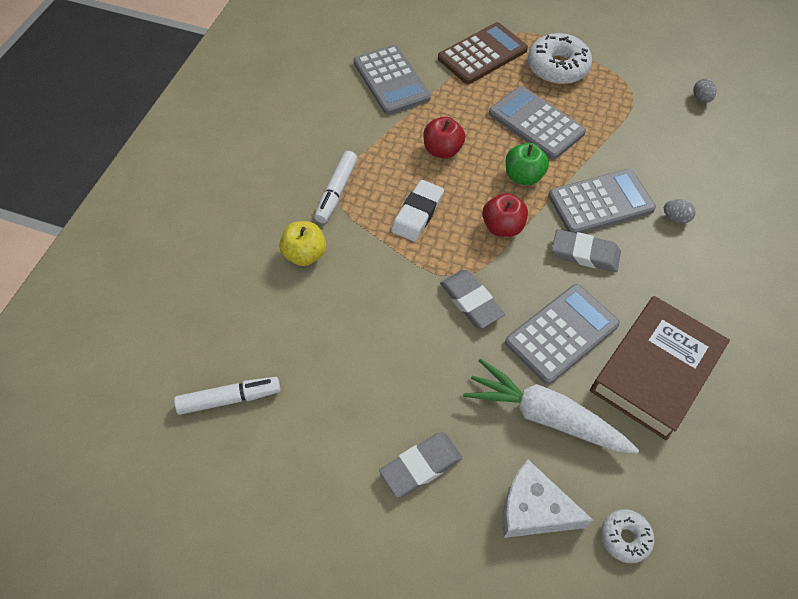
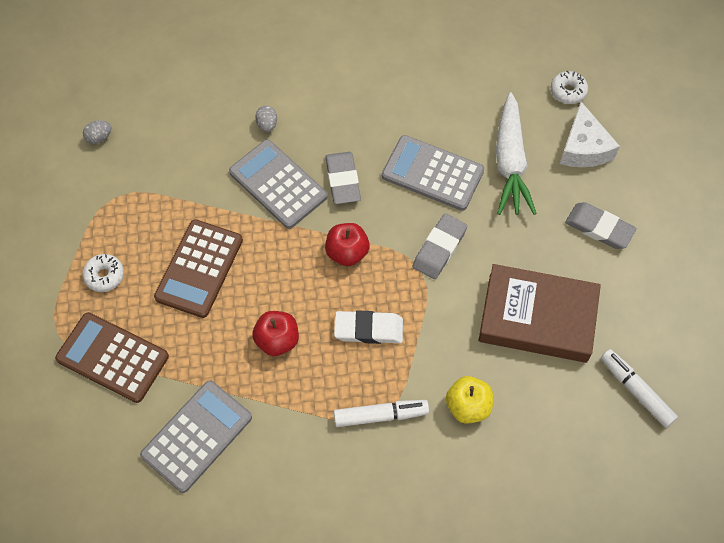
camera: 115 degrees left, 5 degrees up
(523, 176) = (277, 256): green apple -> none
(536, 123) = (199, 269): grey calculator -> brown calculator
(557, 67) = (104, 276): white donut -> white donut, size x0.55
(655, 371) = (429, 104): brown book -> brown book (537, 318)

